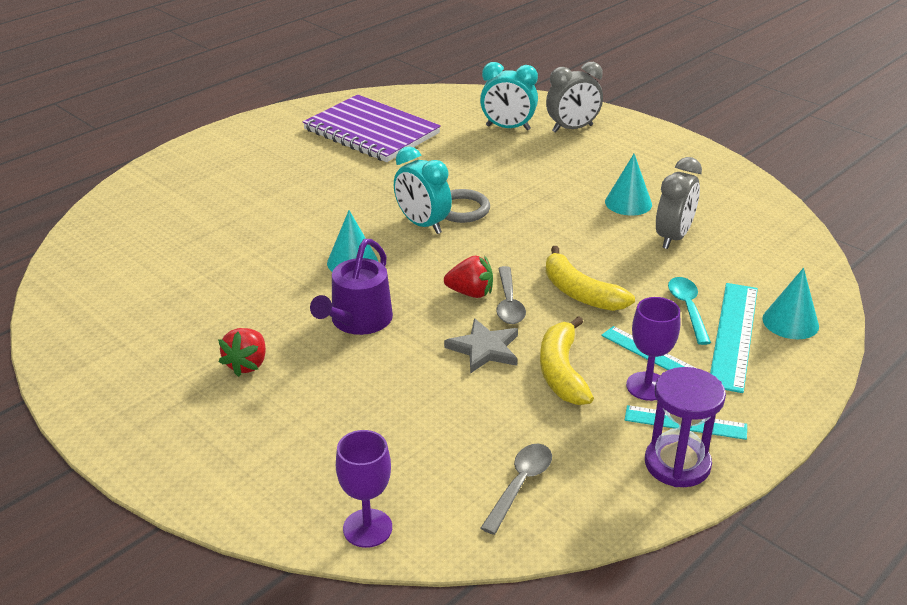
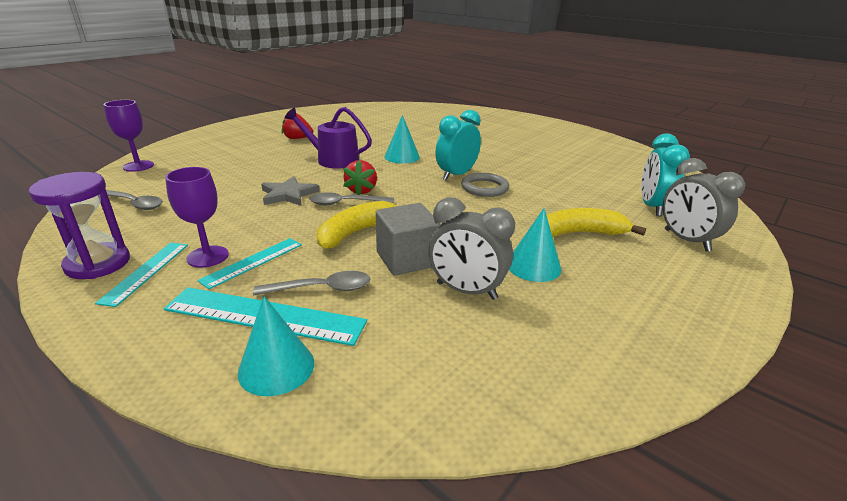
camera: 85 degrees right, 5 degrees down
(371, 132) = (592, 158): purple notebook -> none
(562, 372) = (247, 221): yellow banana -> yellow banana (579, 233)
(629, 264) = (407, 259): none -> grey cube
(688, 309) = (321, 289): turquoise spoon -> grey spoon

